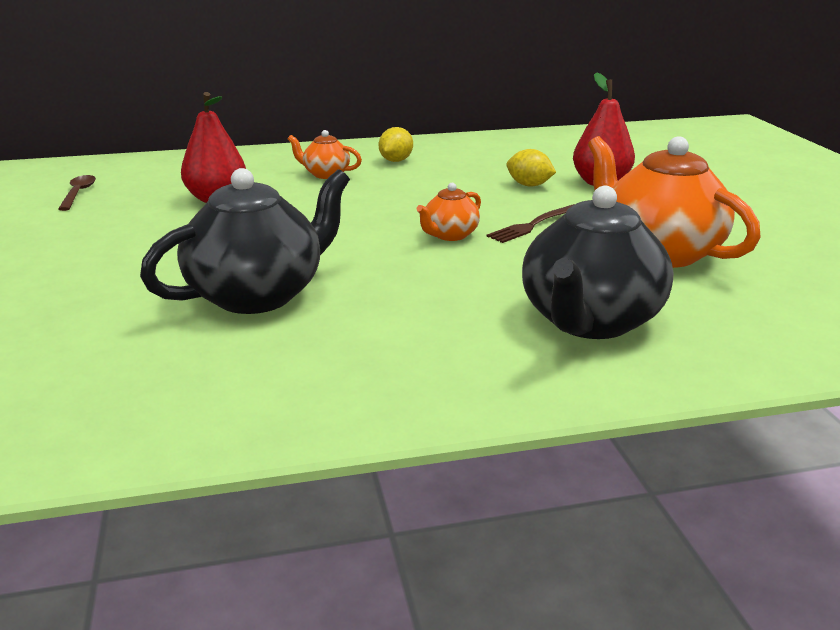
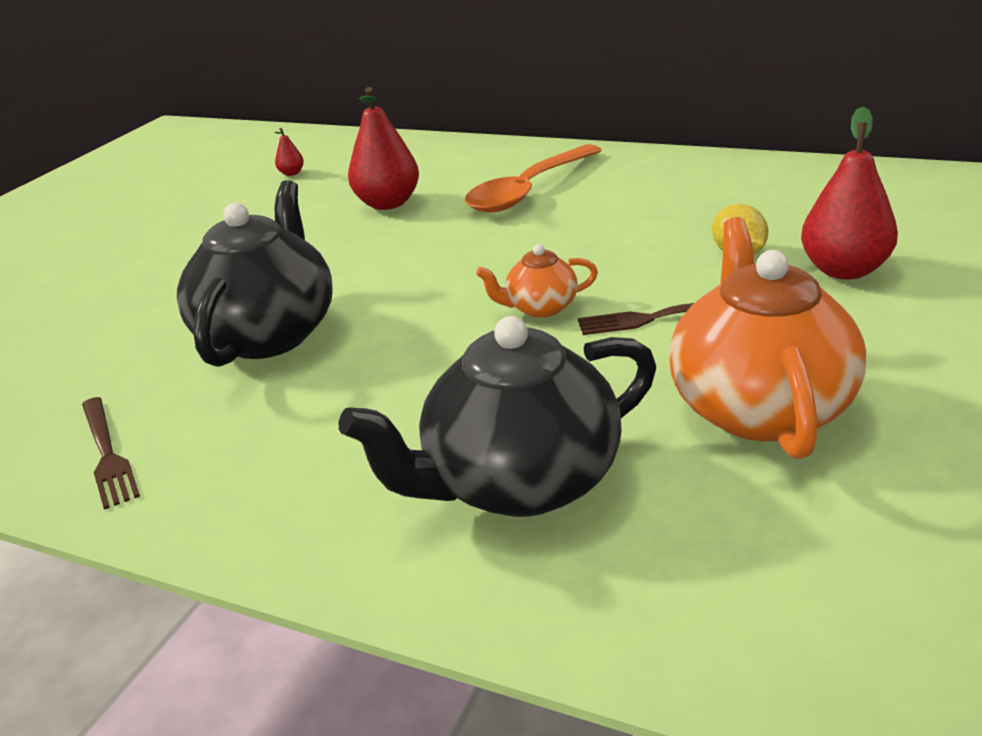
camera: 40 degrees right, 5 degrees up
(78, 193) = (291, 173): brown spoon -> red pear
(244, 401) = (107, 453): none -> brown fork
(258, 295) = (269, 334): black teapot -> black teapot turned 75 degrees counterclockwise
(326, 174) = (528, 190): orange teapot -> orange spoon
(396, 161) = (628, 184): yellow lemon -> none

